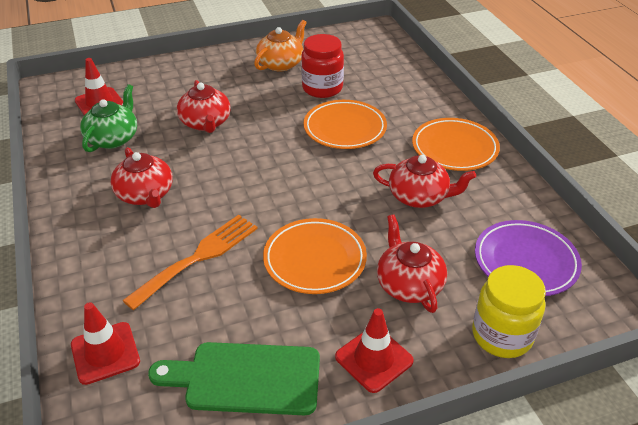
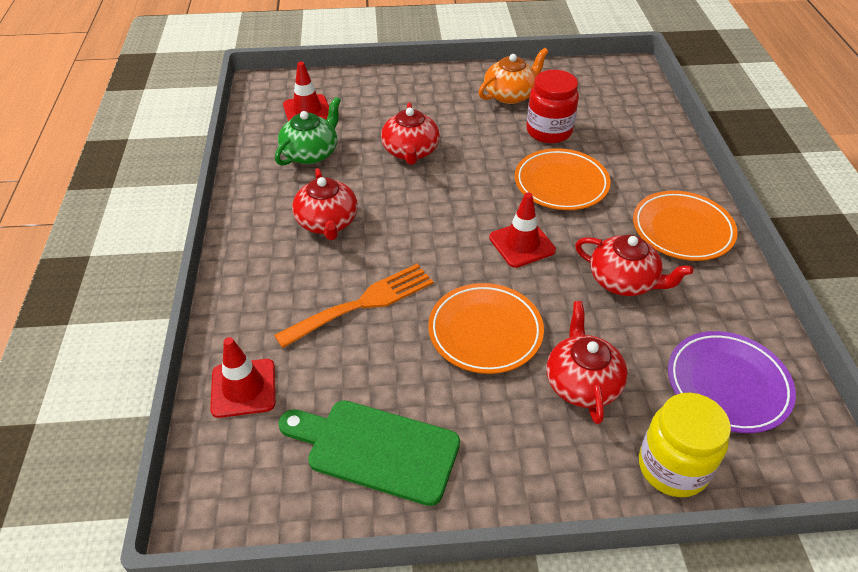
camera: 15 degrees right, 5 degrees up
(374, 359) = (518, 460): red traffic cone -> red traffic cone (522, 244)

